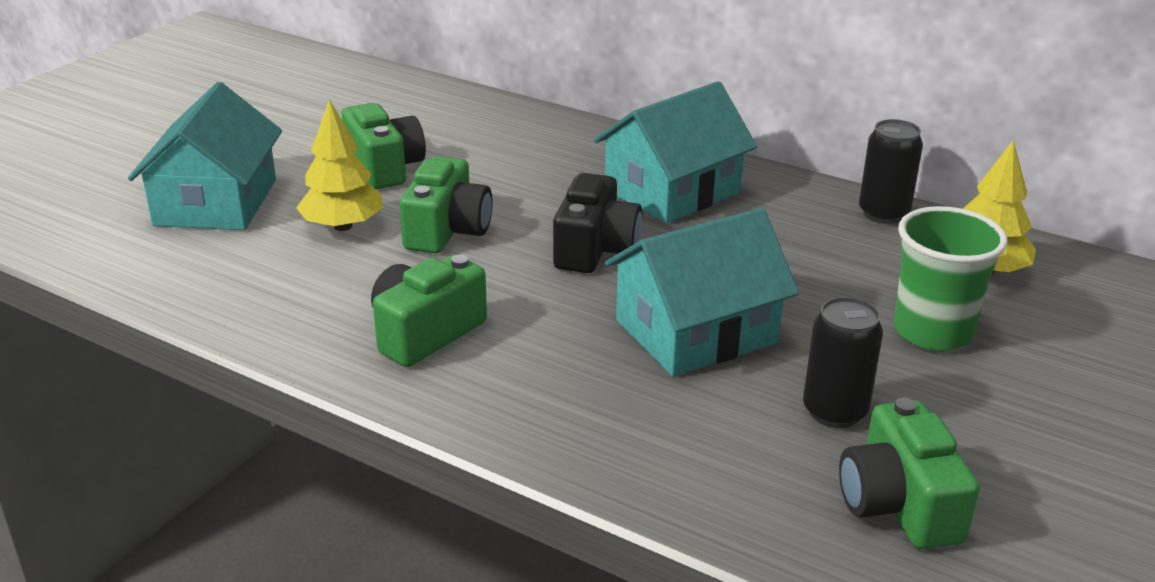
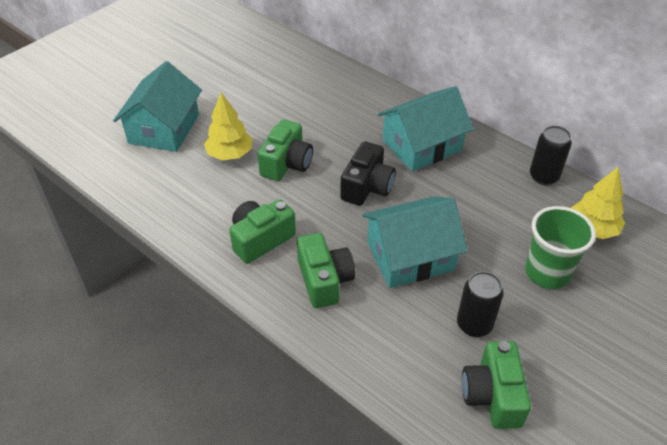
camera: 10 degrees right, 15 degrees up
(384, 168) = (260, 110): green camera -> green camera (324, 280)

